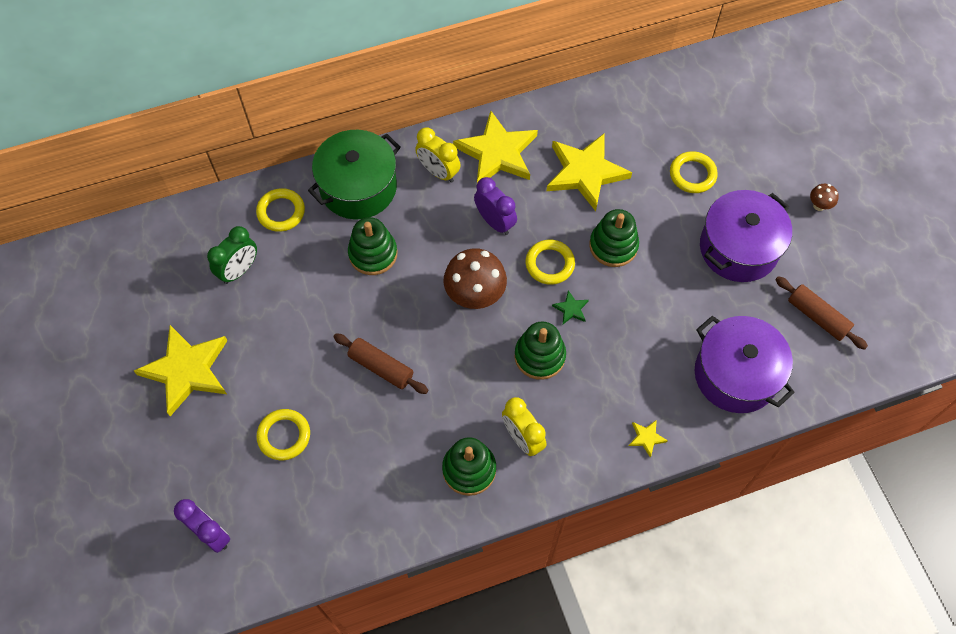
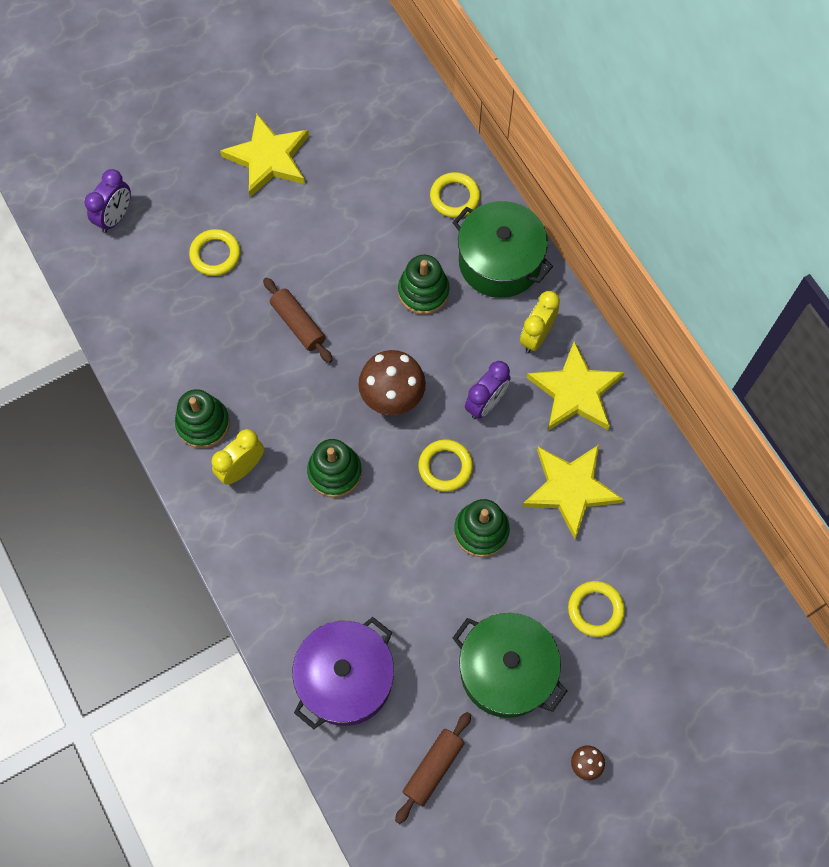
camera: 80 degrees right, 5 degrees up
(239, 270) = (381, 176): green clock -> none
(381, 367) = (298, 324): brown rolling pin -> brown rolling pin turned 60 degrees counterclockwise
(571, 309) = (395, 496): green star -> none
(646, 438) = (259, 590): yellow star -> none
(738, 248) = (506, 671): purple pot -> green pot

